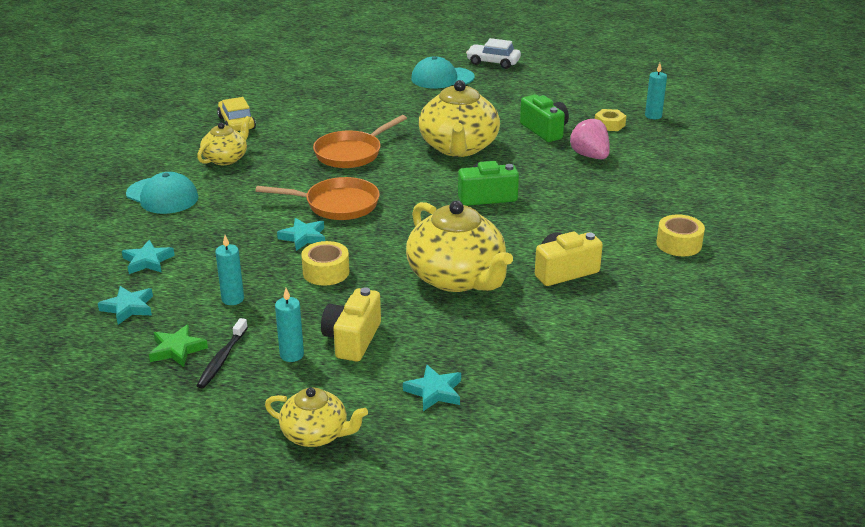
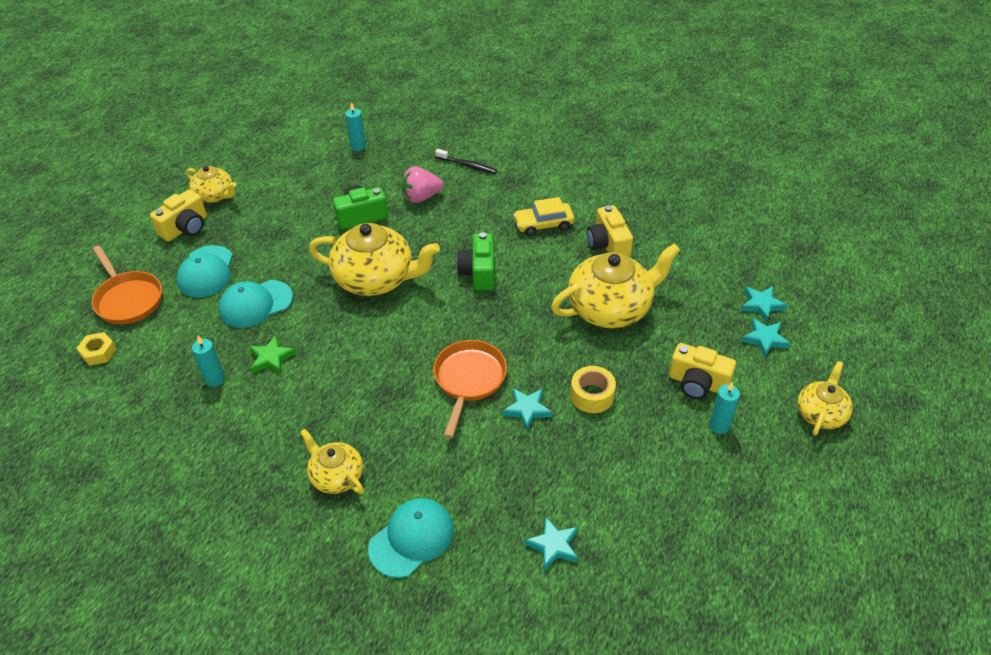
camera: 80 degrees left, 15 degrees up
(128, 308) = (641, 558): turquoise star -> turquoise star (761, 305)
(177, 349) = (711, 512): green star -> green star (271, 358)
(222, 359) = (726, 476): black toothbrush -> black toothbrush (467, 165)
(233, 299) = (631, 468): turquoise candle -> turquoise candle (215, 379)
(236, 123) = (243, 465): yellow car -> yellow car (543, 224)
(351, 153) = (361, 361): orange pan -> orange pan (128, 299)
(410, 102) = (255, 304): none -> turquoise cap
(493, 62) = (185, 228): white car -> yellow camera
(541, 66) = (215, 195): none -> yellow teapot
(609, 124) = (365, 175): yellow nut -> yellow nut (98, 352)
(679, 244) = (576, 178): yellow tape -> none

